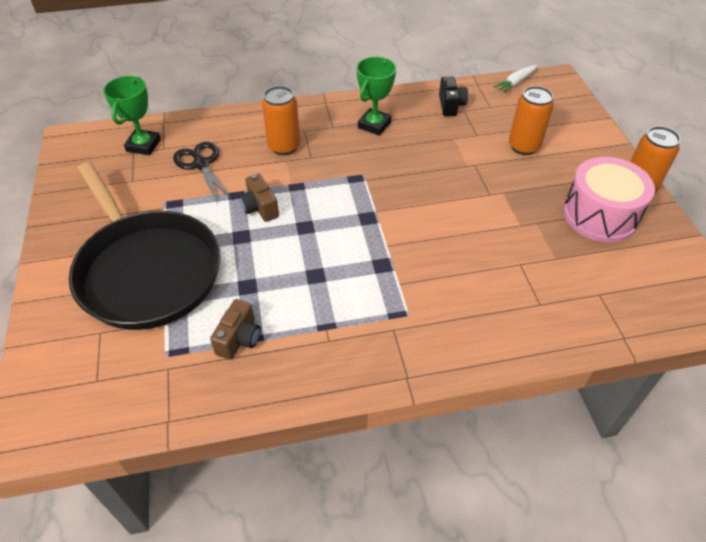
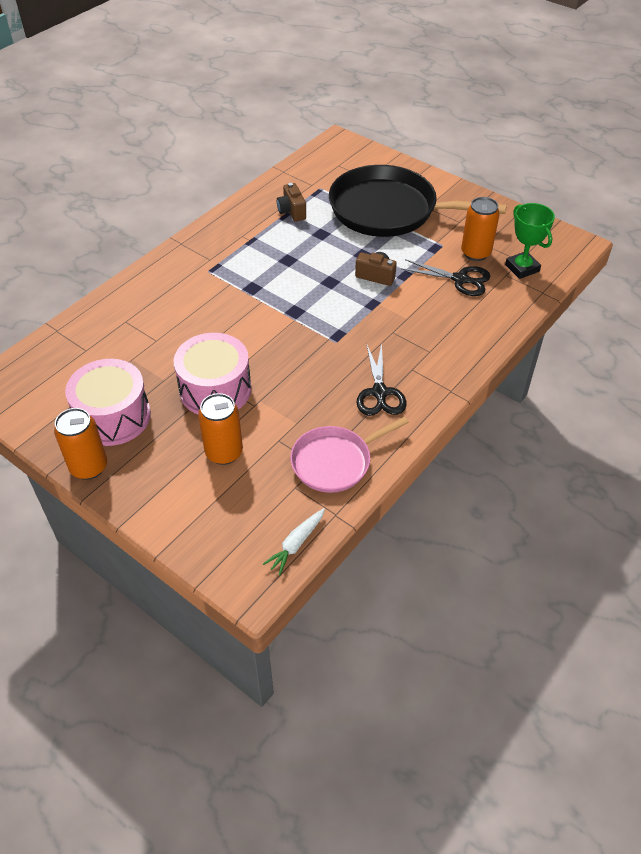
camera: 140 degrees right, 0 degrees up
(284, 147) = (424, 327): orange can -> orange can (475, 253)
(374, 125) = (379, 392): green trophy -> black scissors
(450, 105) = (335, 462): black camera -> pink pan
(497, 191) = (215, 389): none -> pink drum
(515, 83) = (296, 544): white carrot -> white carrot turned 150 degrees counterclockwise

